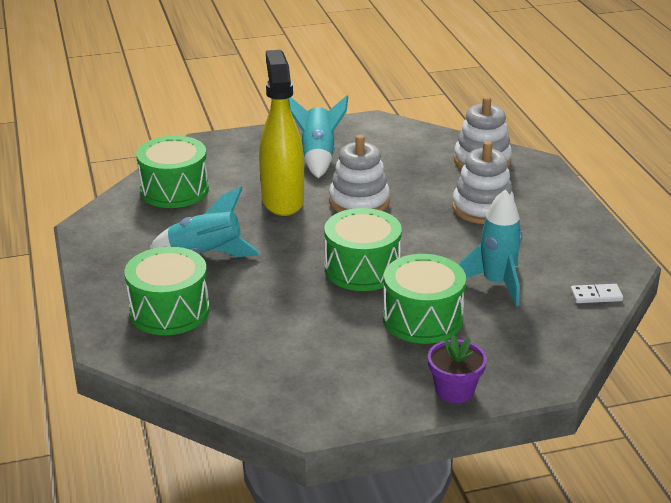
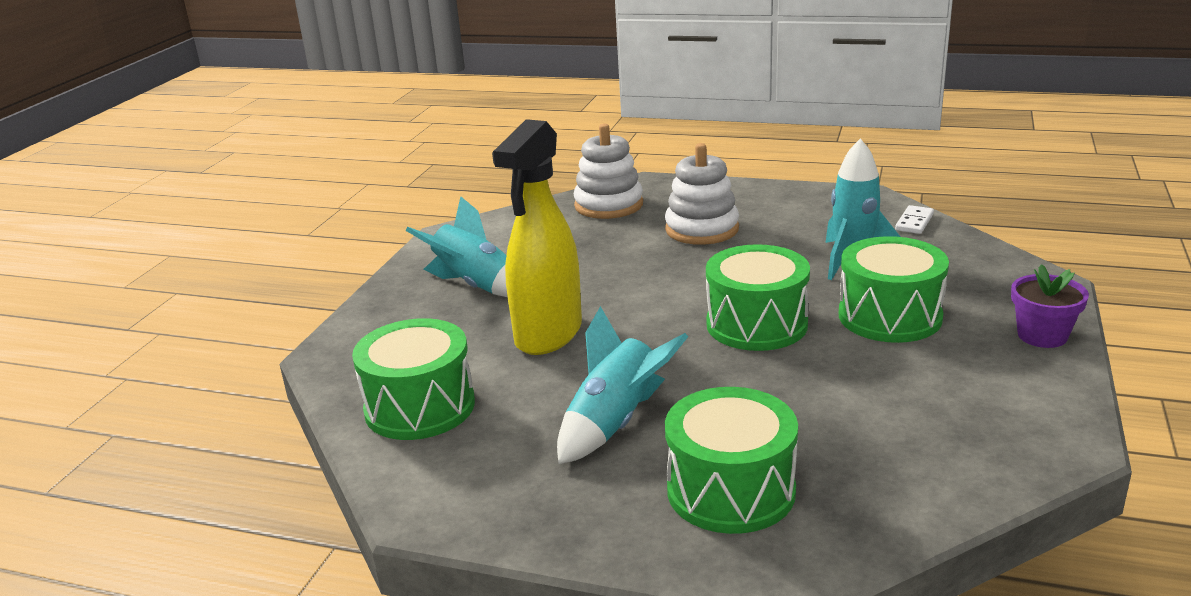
camera: 55 degrees left, 5 degrees down
(282, 201) = (548, 334): yellow spray bottle -> yellow spray bottle turned 90 degrees counterclockwise
(359, 202) = (609, 288): white stacking toy -> none

